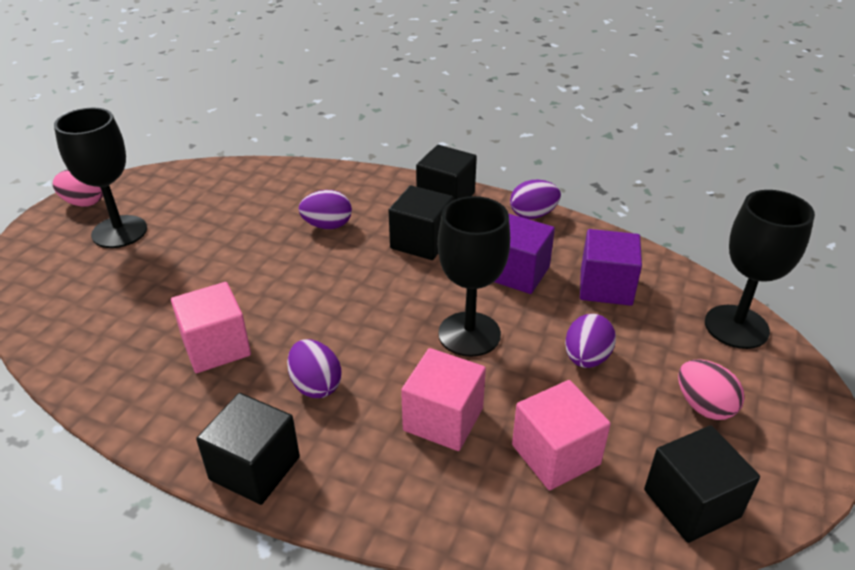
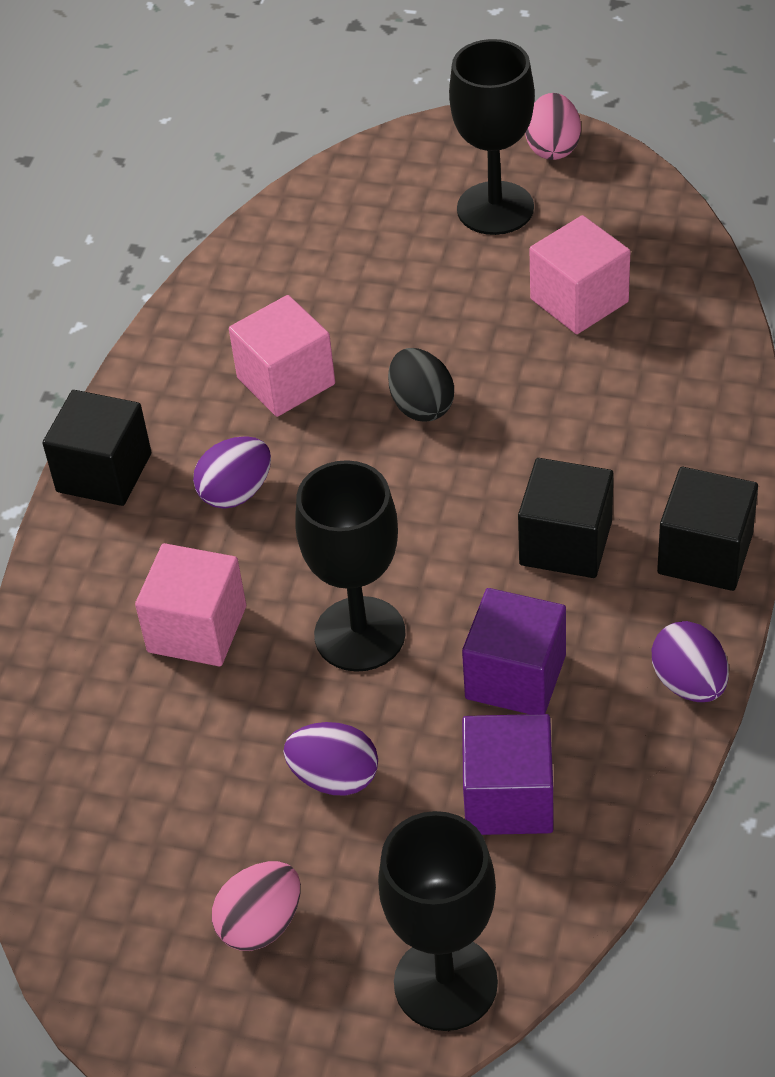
camera: 85 degrees right, 10 degrees up
(279, 284) = (421, 406): none -> black egg
(327, 225) = (575, 421): purple egg -> none
(555, 454) = (154, 752): pink cube -> pink cube (579, 300)
(691, 503) = (92, 899): black cube -> none

